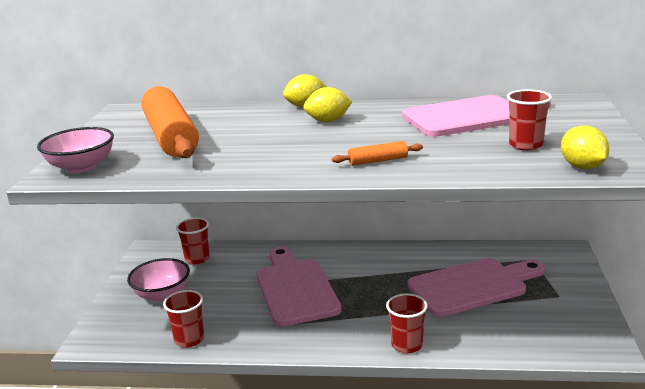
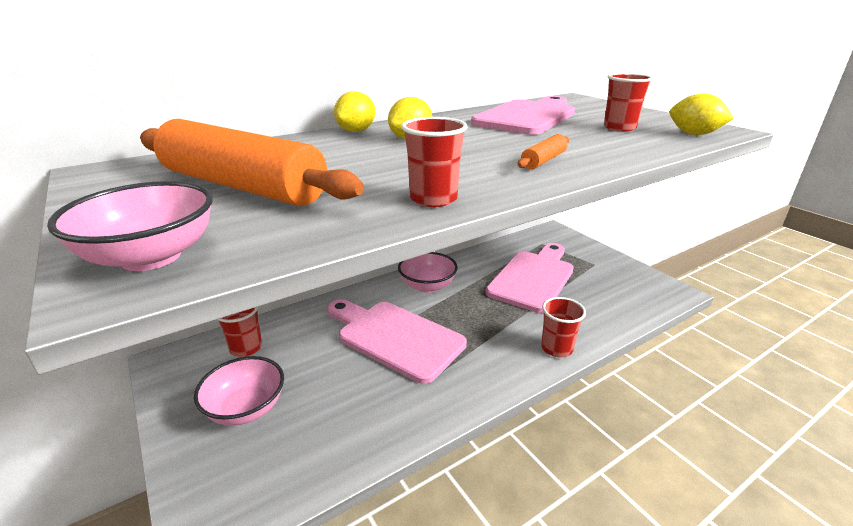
camera: 40 degrees left, 5 degrees up
(189, 339) = (347, 449): red cup -> red cup (433, 199)
(368, 261) = (427, 286): none -> pink bowl

